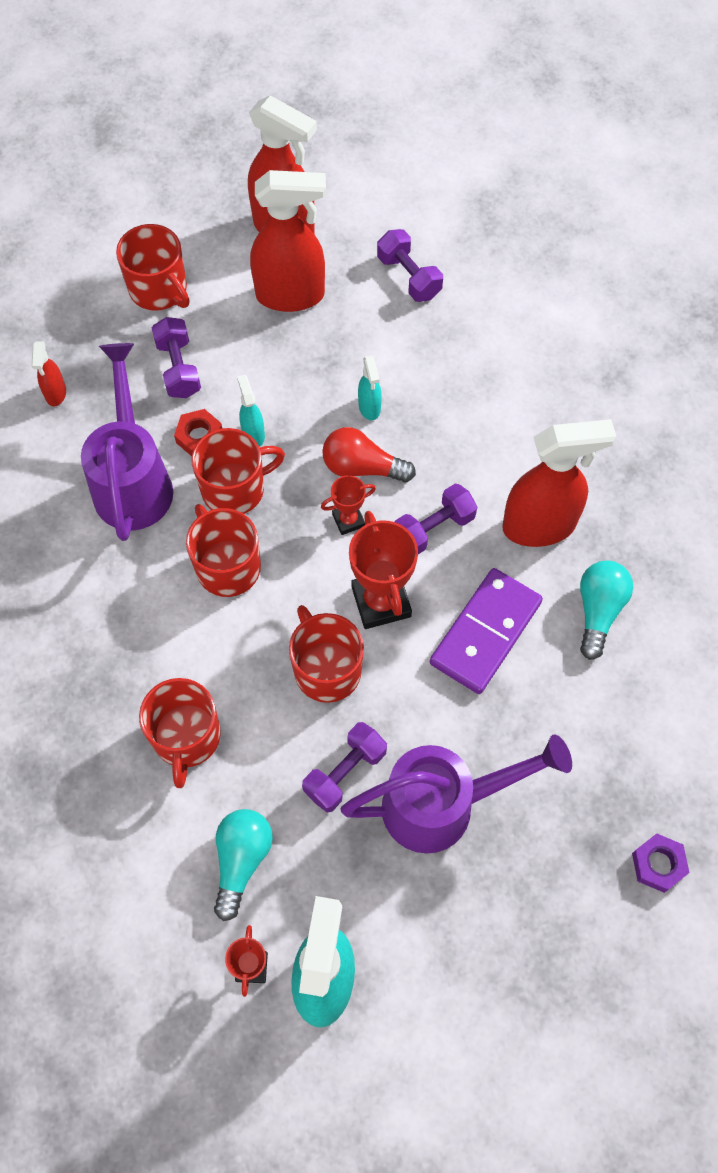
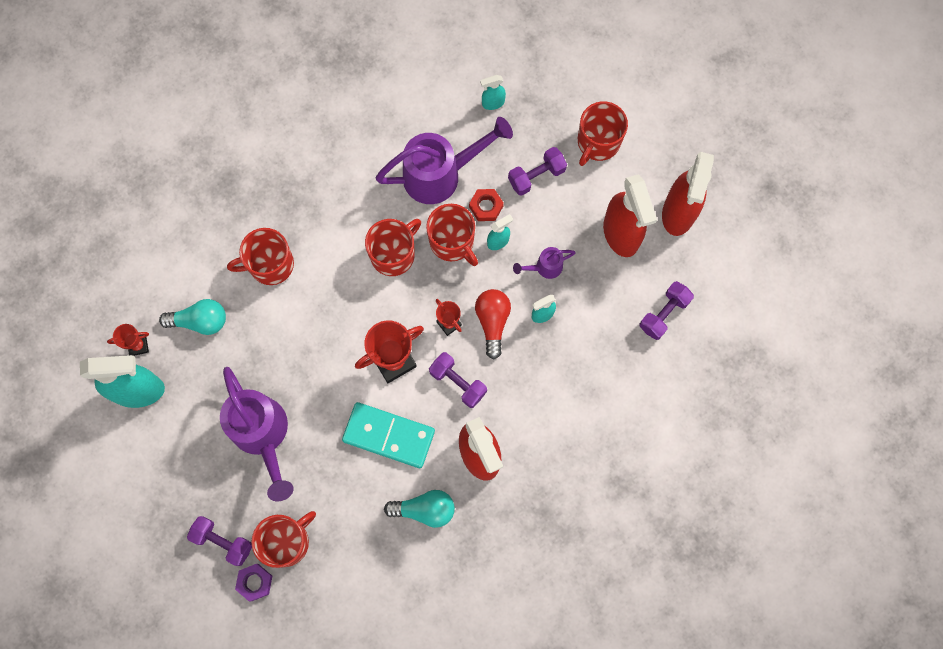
camera: 75 degrees right, 10 degrees up
(55, 393) = (492, 103): red spray bottle -> turquoise spray bottle
(307, 389) = (545, 267): none -> purple watering can
(326, 669) = (337, 338): red mug -> red mug (286, 541)
(345, 772) = (270, 368): purple dumbbell -> purple dumbbell (223, 541)
(486, 633) = (388, 436): purple domino -> turquoise domino

